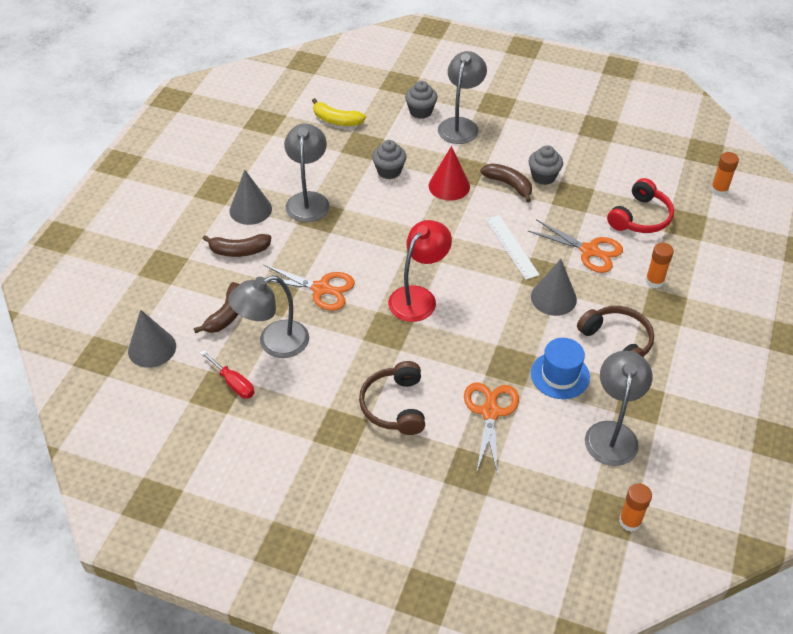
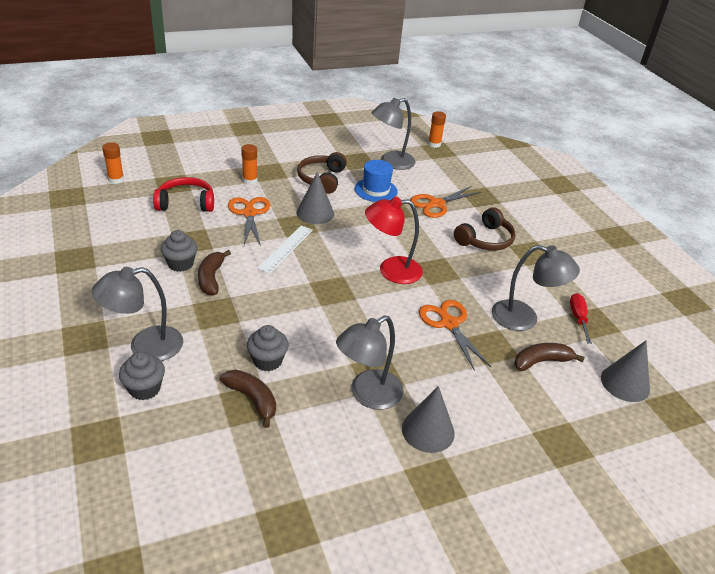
camera: 135 degrees left, 10 degrees down
(239, 251) = (480, 401): brown banana -> brown banana (252, 399)
(336, 120) = (223, 453): yellow banana -> none
(449, 186) = (248, 312): red cone -> none

